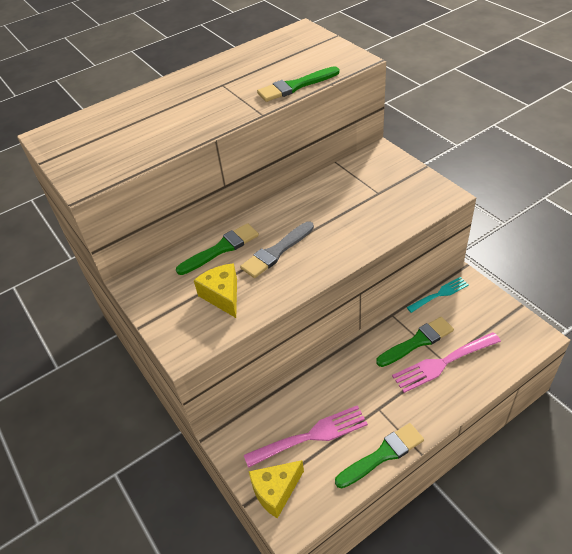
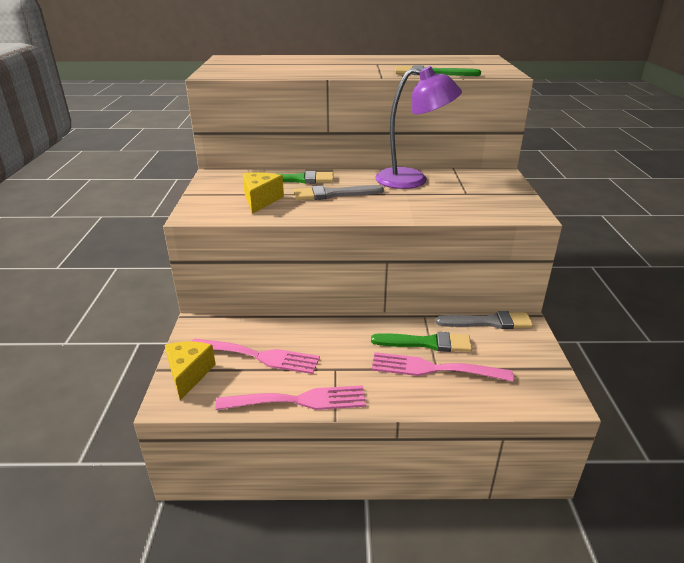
camera: 30 degrees right, 15 degrees down
(276, 491) = (189, 374): yellow cheese -> yellow cheese turned 90 degrees clockwise
(320, 196) = (412, 180): none -> purple lamp
(382, 455) = (299, 400): green brush -> pink fork
(440, 294) = (488, 322): turquoise fork -> grey brush

